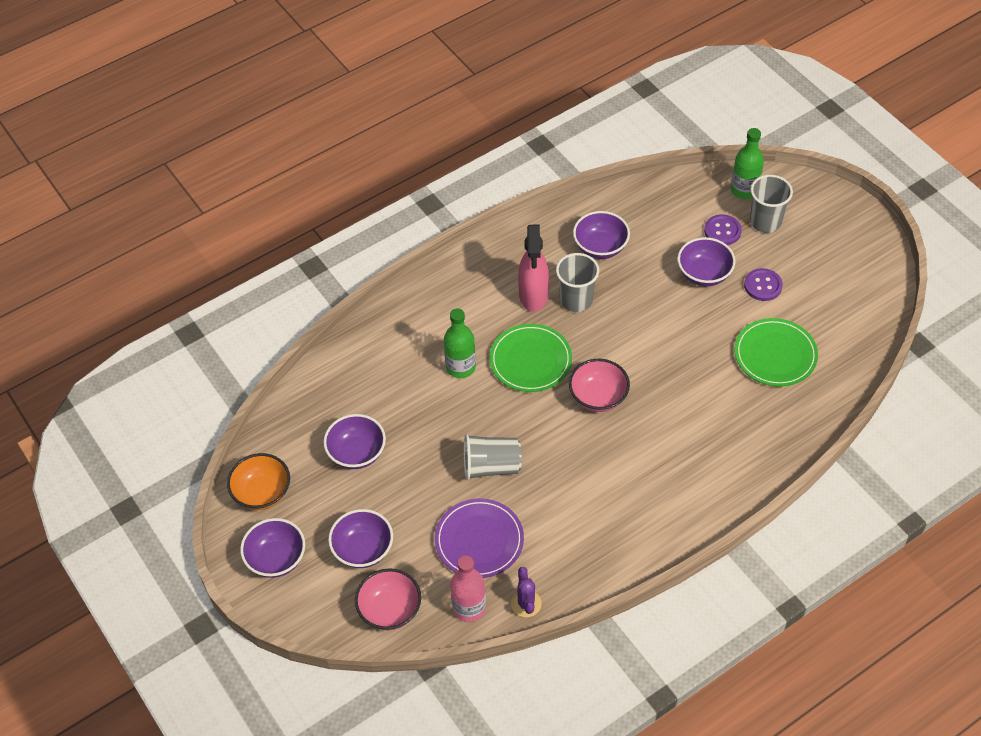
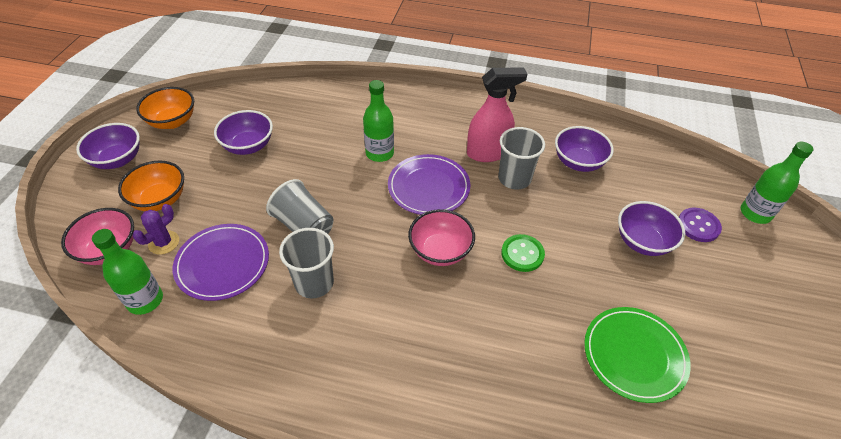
camera: 45 degrees right, 5 degrees down
(363, 550) = (160, 200): purple bowl -> orange bowl
(469, 608) = (145, 300): pink bottle -> green bottle
(526, 603) = (177, 339): purple cactus -> purple cactus (164, 242)
(530, 360) = (428, 187): green plate -> purple plate
(533, 295) = (488, 153): pink spray bottle -> pink spray bottle turned 150 degrees counterclockwise
(647, 351) = (522, 254): none -> green button
(763, 286) = (689, 292): purple button -> none
(765, 221) = (750, 249): grey cup -> grey cup (314, 283)

